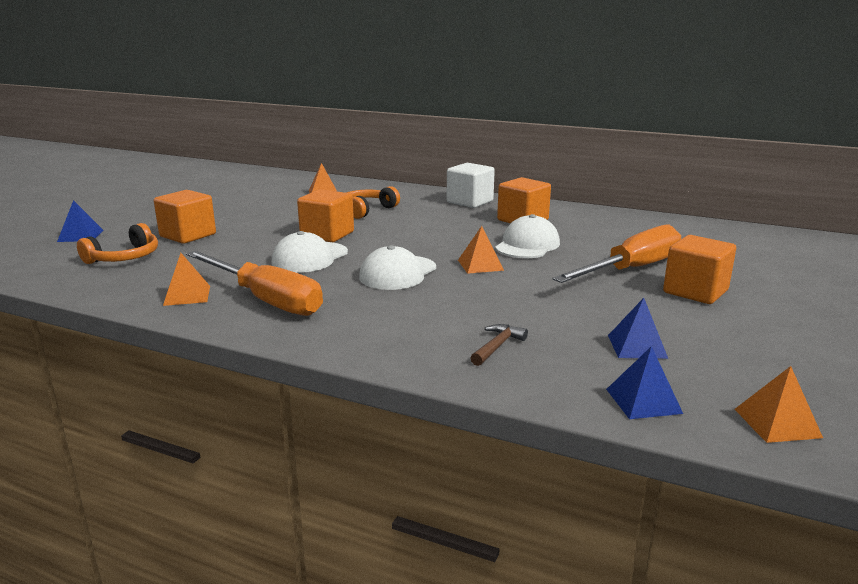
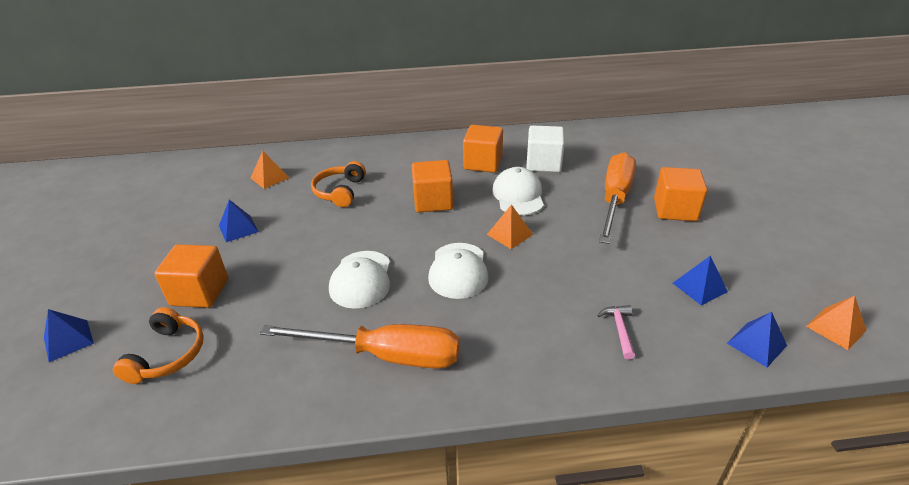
camera: 30 degrees left, 15 degrees up
(187, 295) = (304, 383): orange pyramid -> none
(260, 212) = (238, 228): none -> blue pyramid
(327, 235) = (341, 240): orange cube -> orange cube (433, 201)
(470, 202) = (417, 151): white cube -> white cube (543, 163)
(497, 346) = (619, 330): brown hammer -> pink hammer

